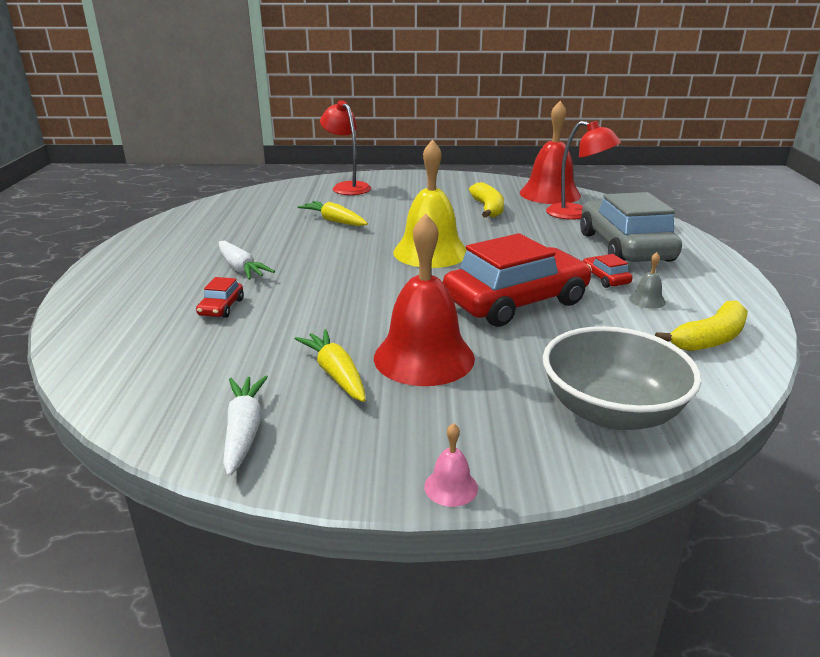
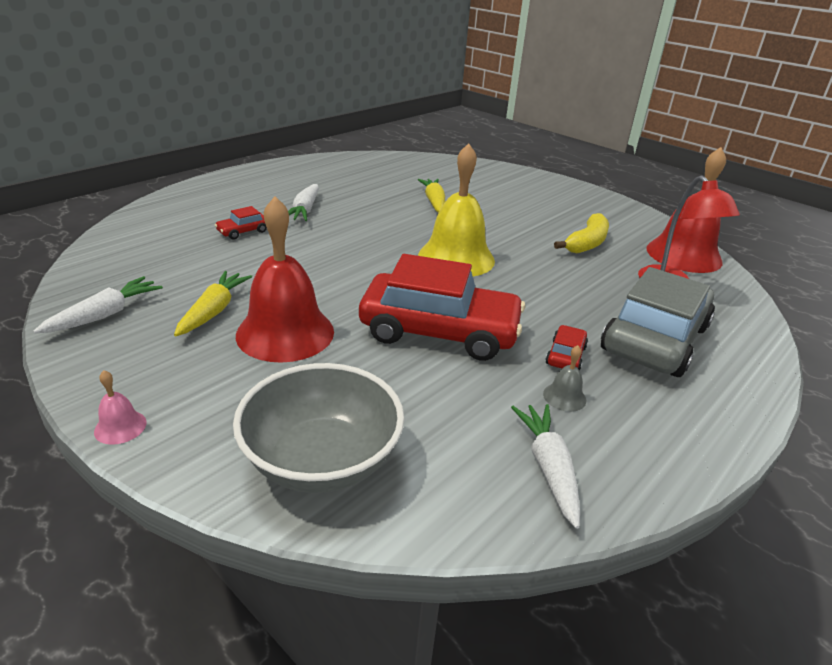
camera: 40 degrees right, 5 degrees up
(347, 187) = (500, 178): red lamp -> none
(709, 339) = (548, 468): yellow banana -> white carrot

